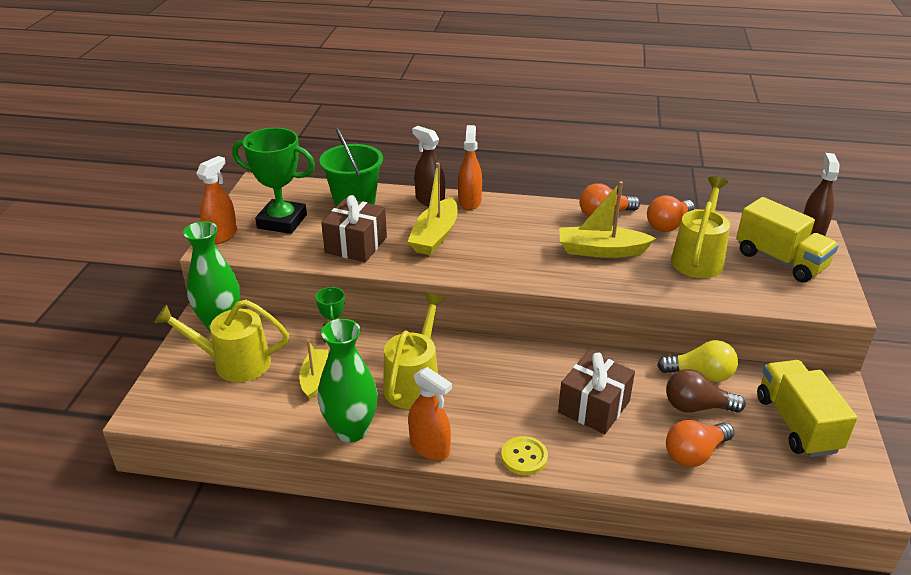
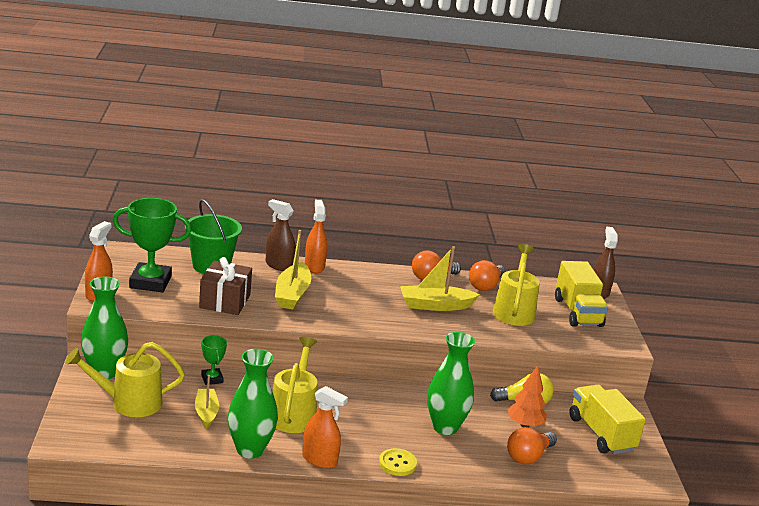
camera: 15 degrees left, 10 degrees down
(594, 407) = (445, 427): brown gift -> green vase
(696, 407) = (524, 425): brown light bulb -> orange tree
(780, 260) = (577, 312): yellow truck -> yellow truck turned 45 degrees clockwise

